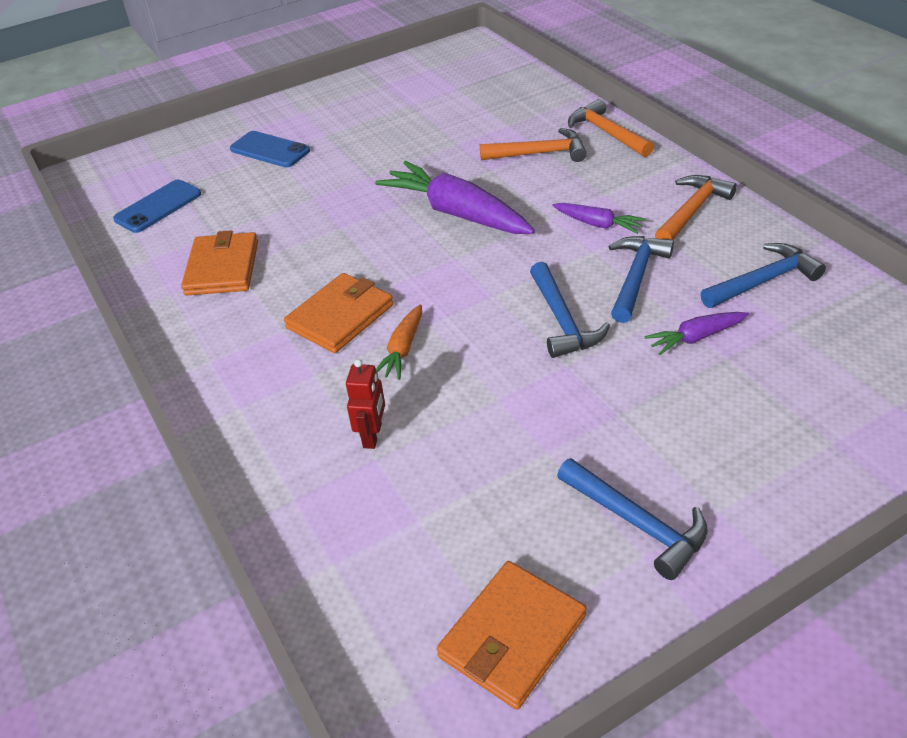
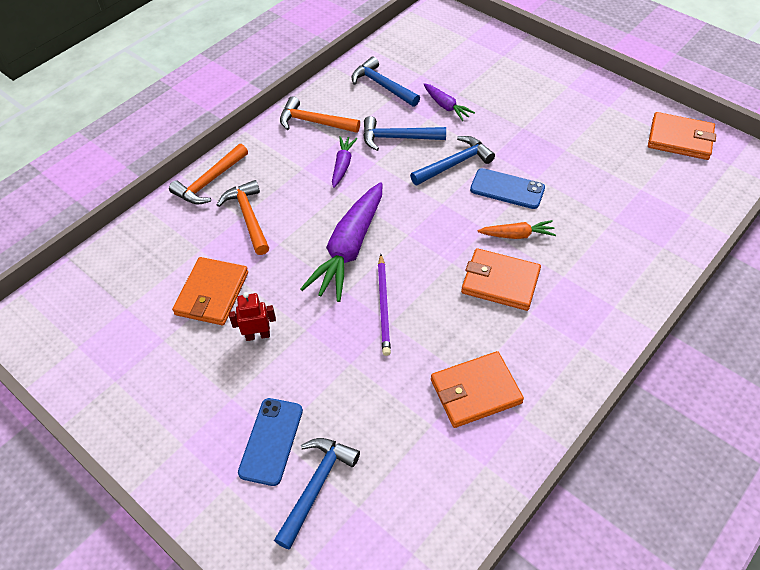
camera: 110 degrees left, 10 degrees up
(158, 207) = (401, 506): blue phone -> blue phone (507, 189)
(365, 226) = (384, 305): none -> purple pencil
(373, 436) = (597, 226): red robot -> red robot (257, 335)
(446, 129) = (212, 293): none -> orange wallet
(637, 523) = (591, 110): blue hammer -> blue hammer (316, 486)

